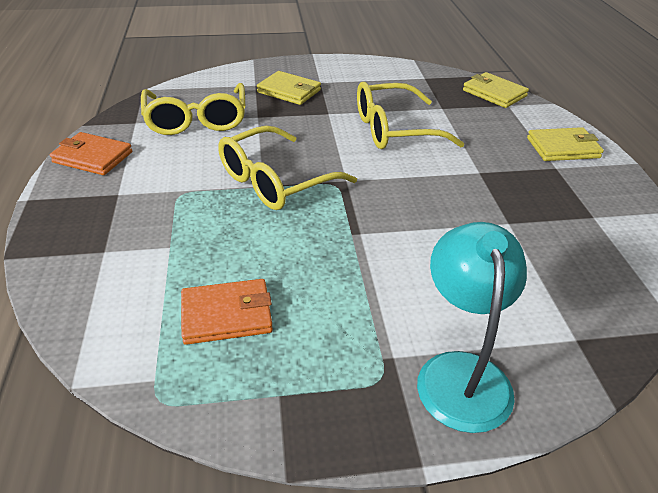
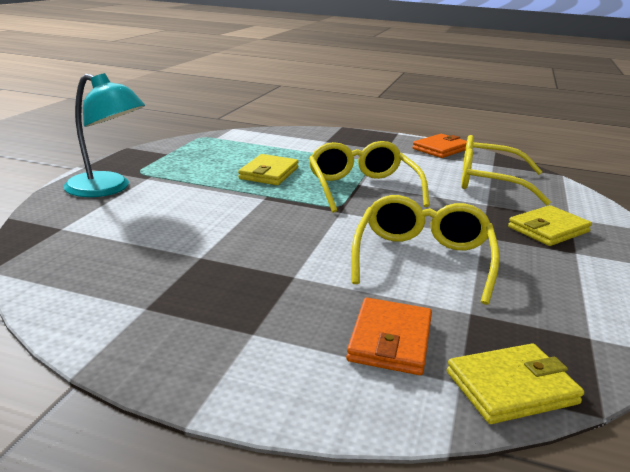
camera: 115 degrees right, 15 degrees down
(226, 315) = (237, 154): orange wallet -> orange wallet (390, 340)
(563, 148) = (290, 366): yellow wallet -> yellow wallet (269, 173)

